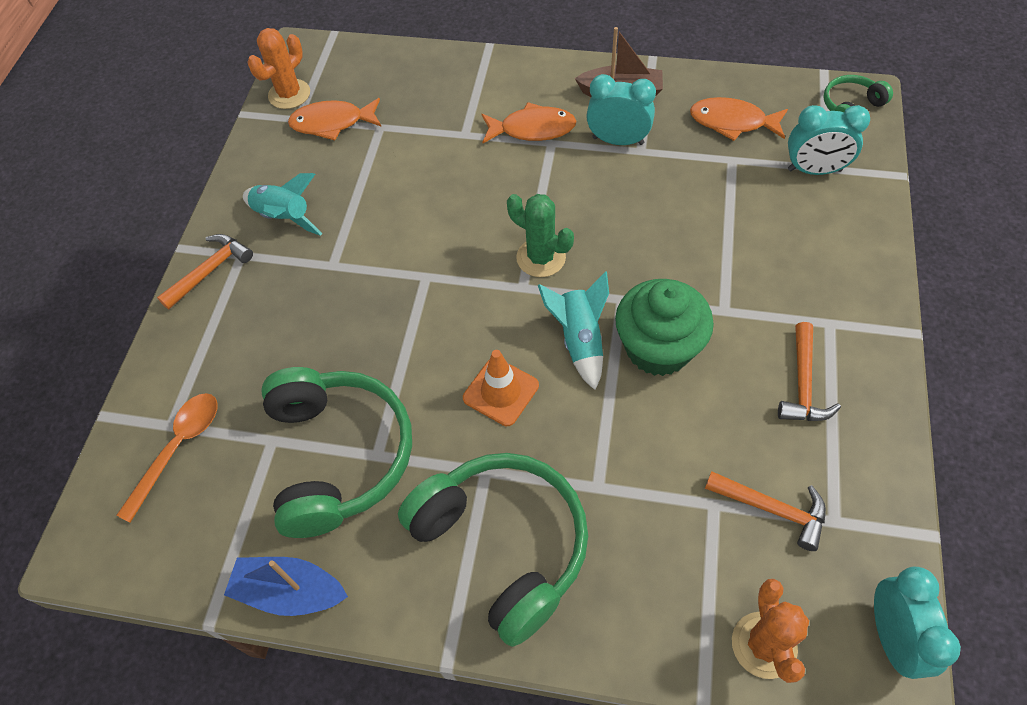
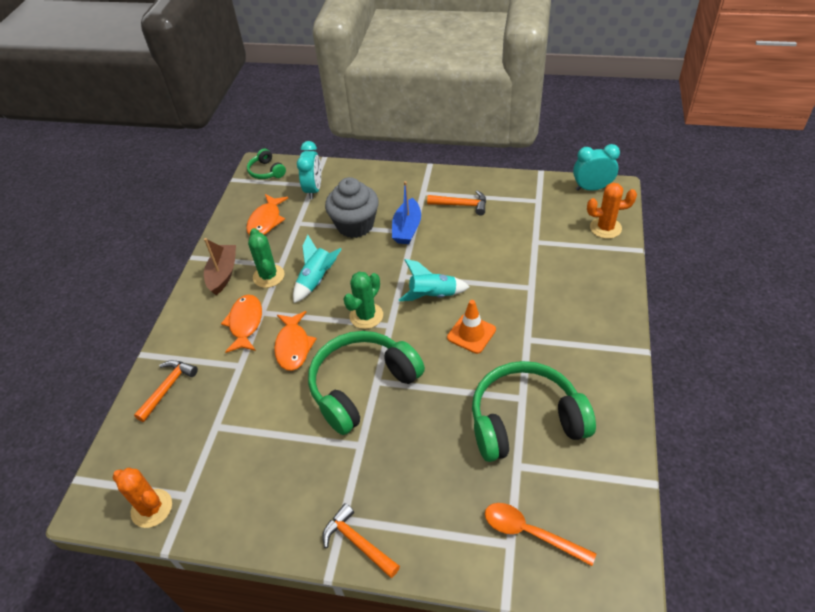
camera: 90 degrees left, 10 degrees down
(284, 218) = (306, 489): turquoise rocket -> turquoise rocket (317, 280)
(290, 591) = (623, 437): blue boat -> blue boat (407, 229)
(332, 123) = (201, 465): orange fish -> orange fish (293, 346)
(503, 544) = (573, 328): green headphones -> green headphones (362, 386)
(618, 140) = (268, 276): turquoise clock -> green cactus
(658, 348) = (438, 260): green cupcake -> none
(733, 231) = (355, 225): none -> grey cupcake
(772, 509) = (535, 221): orange hammer -> orange hammer (168, 388)

